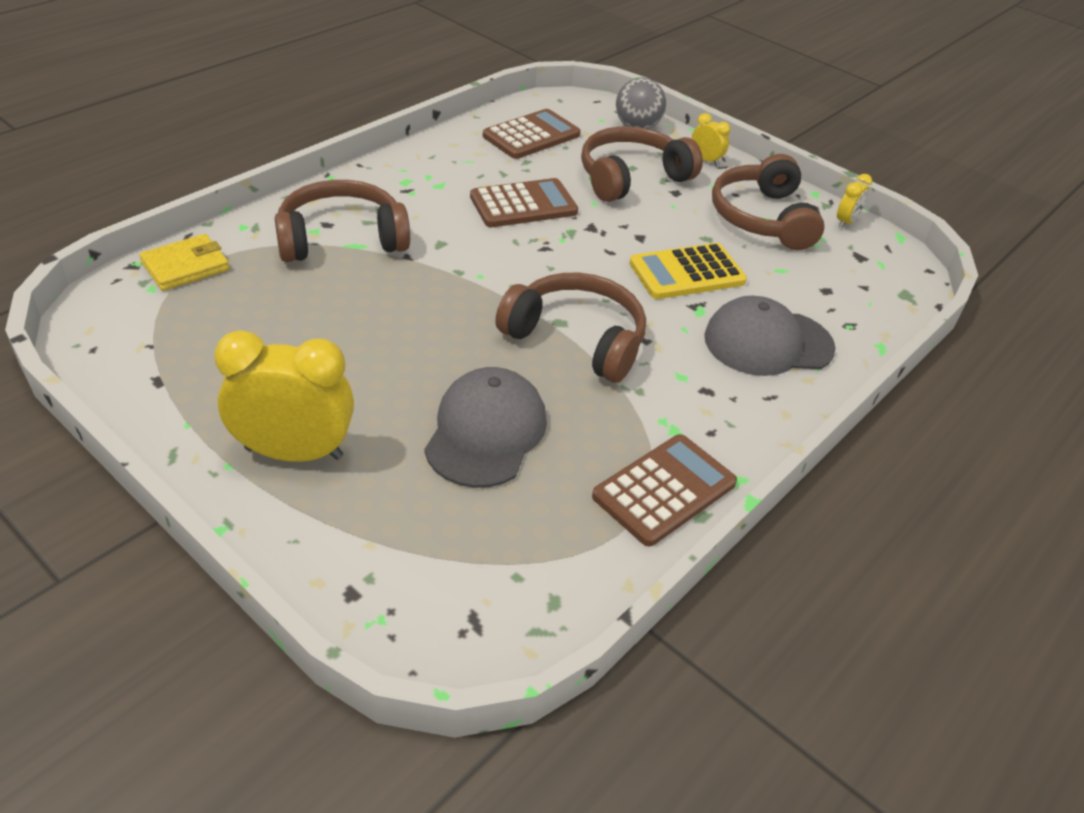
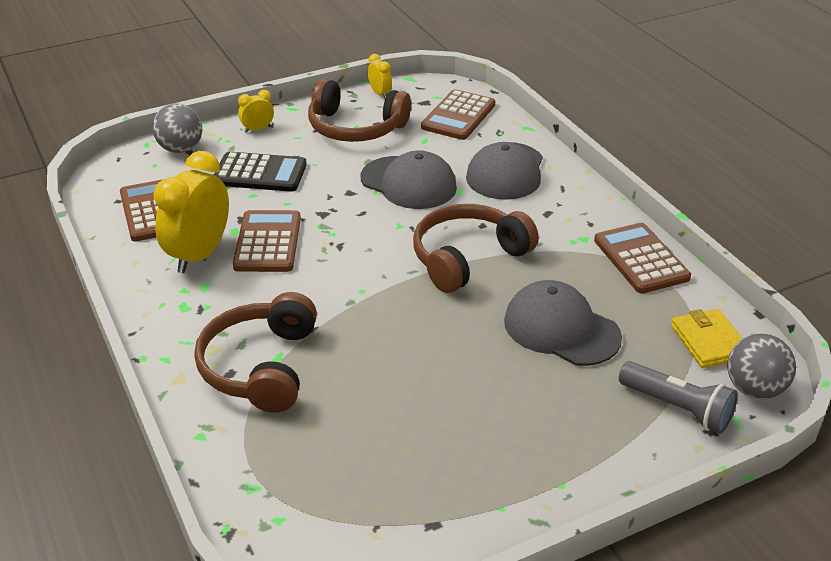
camera: 65 degrees left, 5 degrees down
(185, 266) = (252, 488): yellow wallet -> yellow wallet (709, 342)
(294, 453) = (556, 441): yellow clock -> yellow clock (199, 255)
(382, 555) = (677, 408): none -> grey flashlight
(446, 636) = (754, 389): none -> grey ball
(631, 177) = (260, 173): brown headphones -> black calculator
(687, 273) = (408, 183): yellow calculator -> grey cap
(854, 287) = (458, 116): none -> brown calculator

